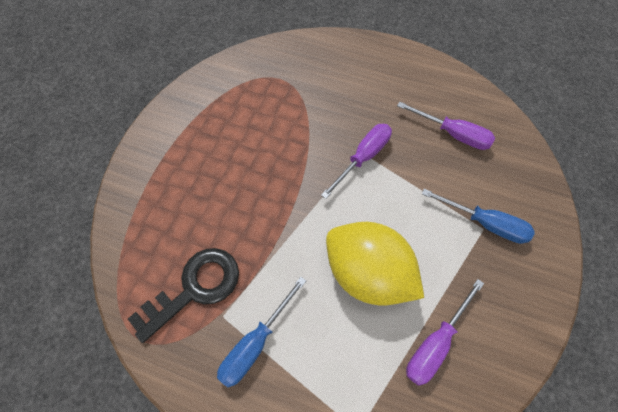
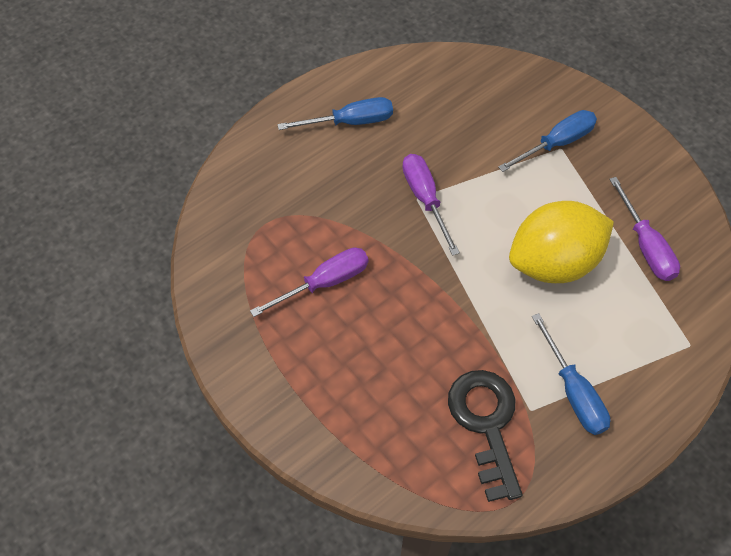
camera: 60 degrees left, 5 degrees down
(394, 83) = (350, 122): none -> blue screwdriver
(452, 134) = (447, 110): purple screwdriver -> purple screwdriver (324, 283)

